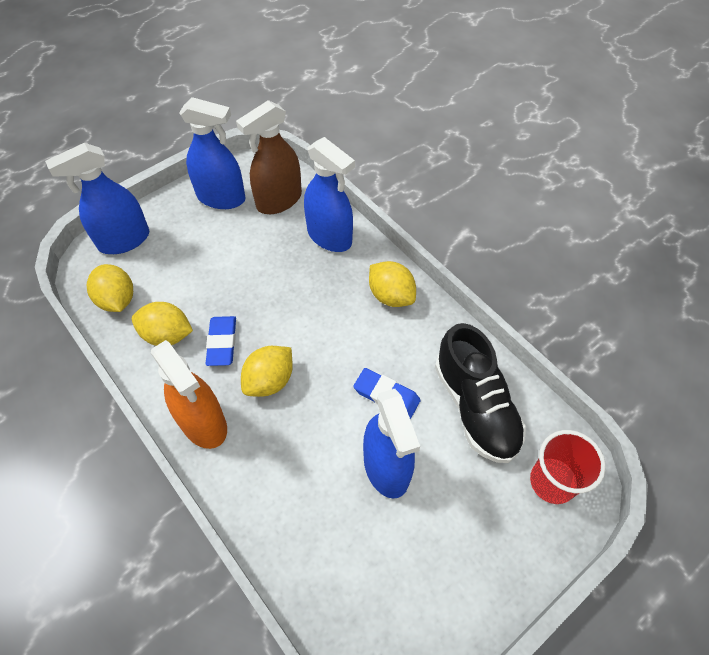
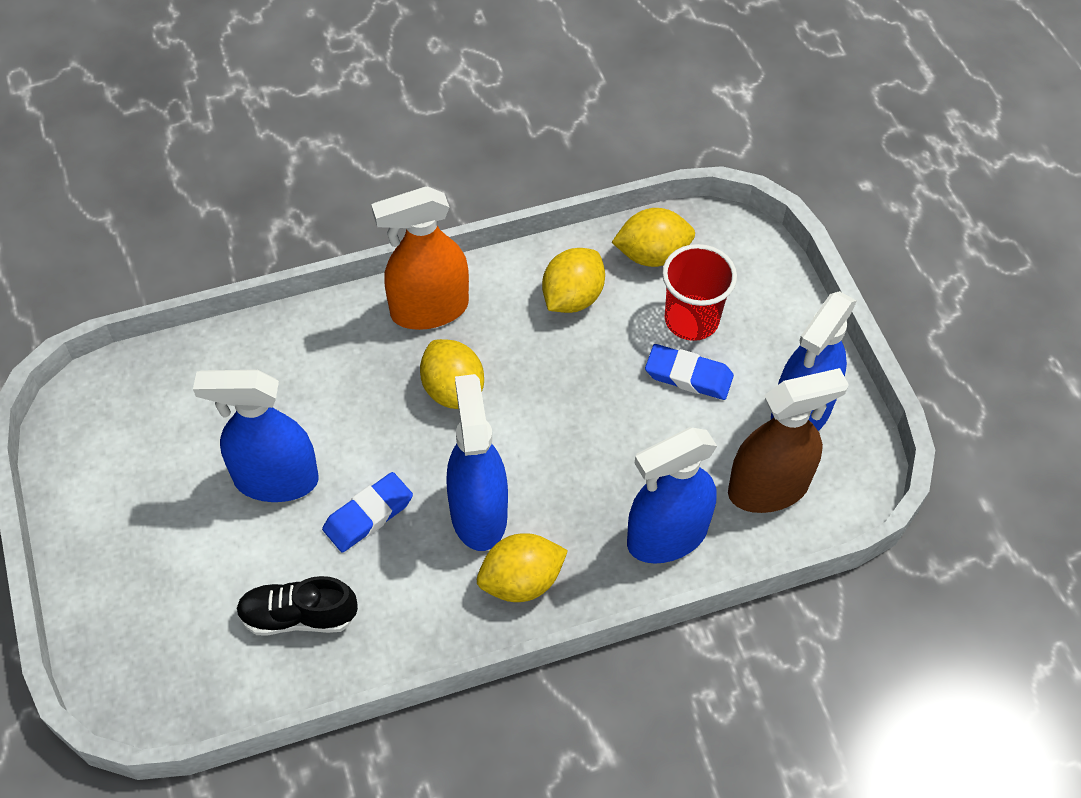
camera: 110 degrees right, 0 degrees up
(124, 240) = (756, 277): blue spray bottle -> blue spray bottle (478, 513)
(222, 343) = (534, 353): blue eraser -> blue eraser (688, 376)
(279, 200) = (768, 488): brown spray bottle -> brown spray bottle turned 90 degrees clockwise
(475, 407) = (298, 616): black shoe -> black shoe, size x0.62
(552, 482) = (156, 661): red cup -> red cup (691, 320)

